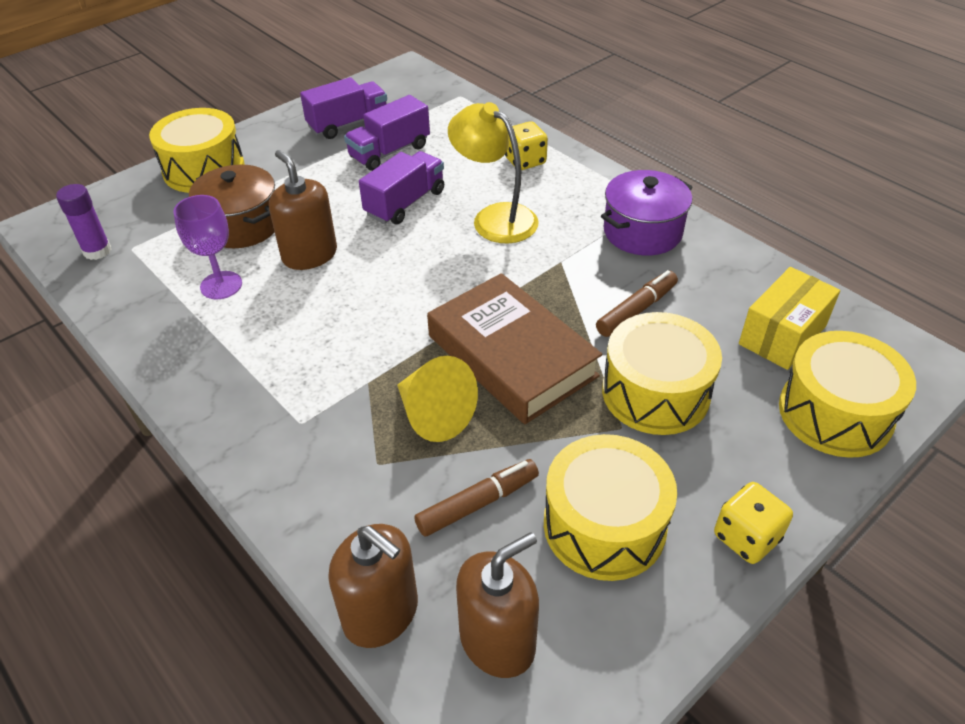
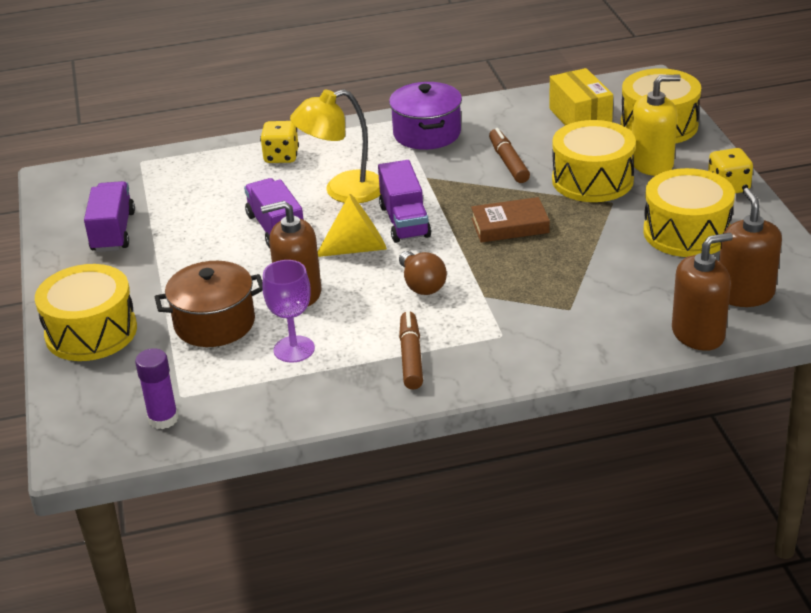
camera: 60 degrees left, 10 degrees down
(364, 329) = (421, 285): none -> brown light bulb
(389, 152) = (188, 219): purple truck -> purple truck (404, 221)
(434, 415) = (542, 273): yellow cone -> yellow cone (358, 248)
(478, 503) = (636, 275): brown marker -> brown marker (411, 357)
(511, 356) = (510, 226): brown book -> brown book, size x0.56
(737, 437) = (652, 164): none -> yellow soap dispenser

